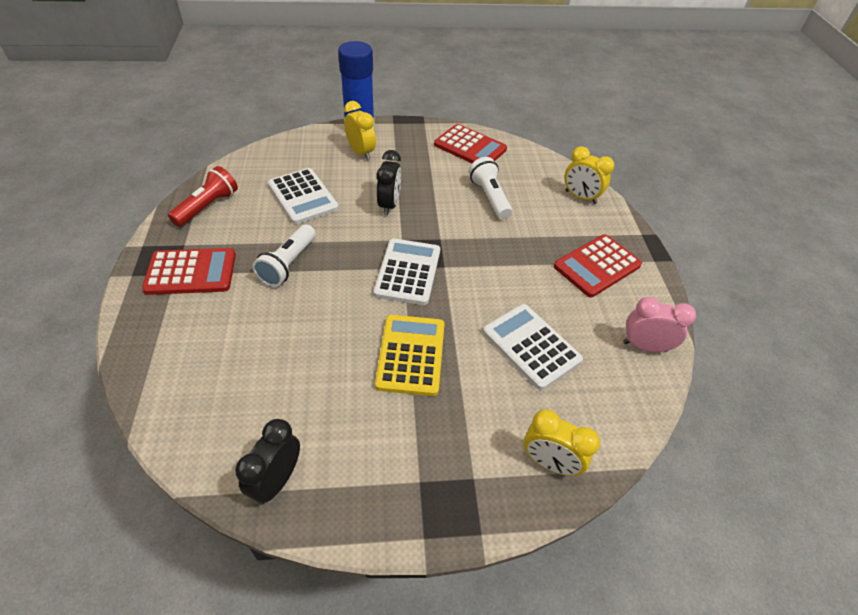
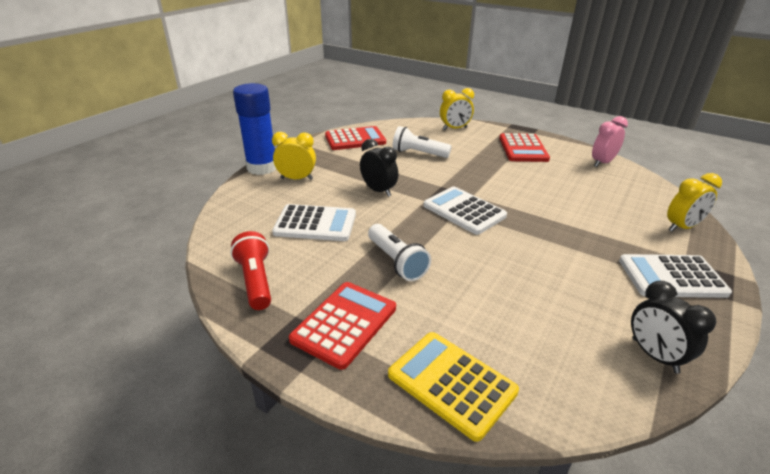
camera: 50 degrees left, 15 degrees down
(411, 355) = (553, 241): yellow calculator -> yellow calculator (451, 383)
(531, 346) = (577, 195): white calculator -> white calculator (671, 277)

